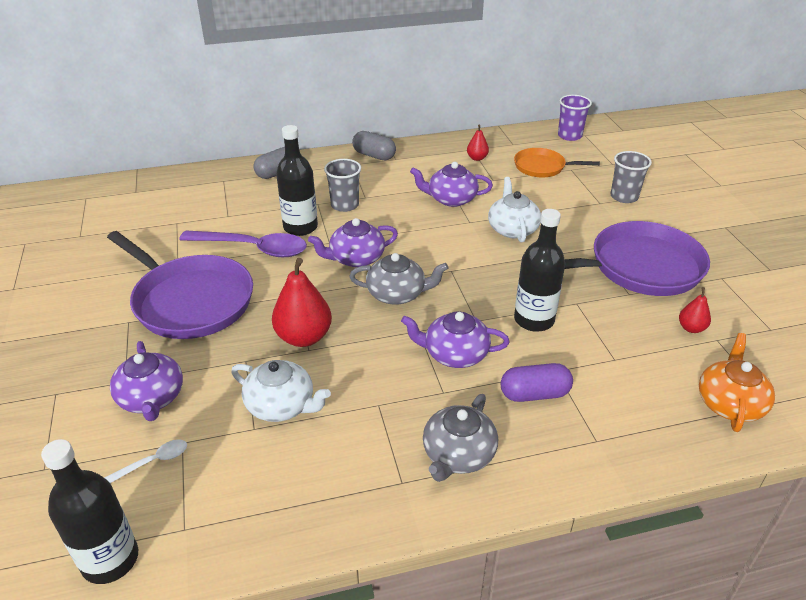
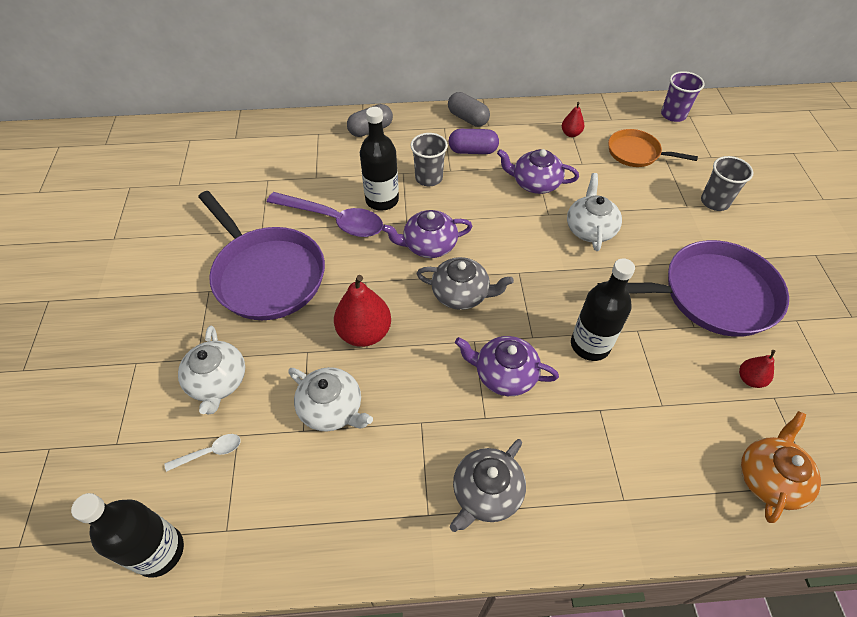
camera: 10 degrees right, 15 degrees up
(152, 398) = (217, 381): purple teapot -> white teapot
(534, 394) = (573, 434): purple capsule -> purple capsule (473, 151)

